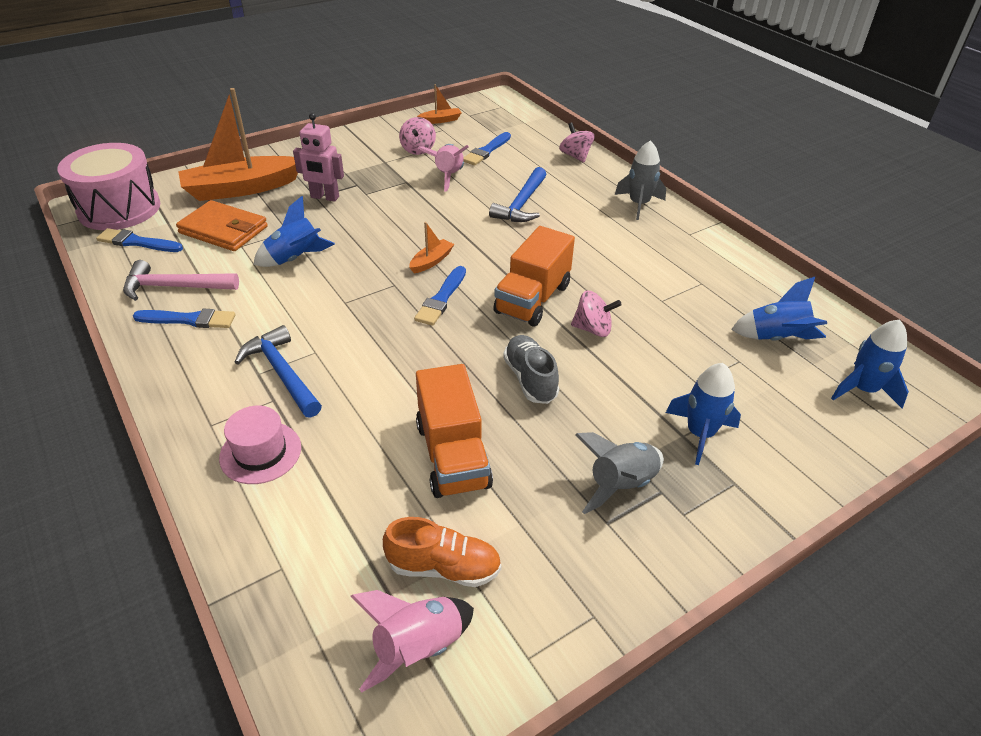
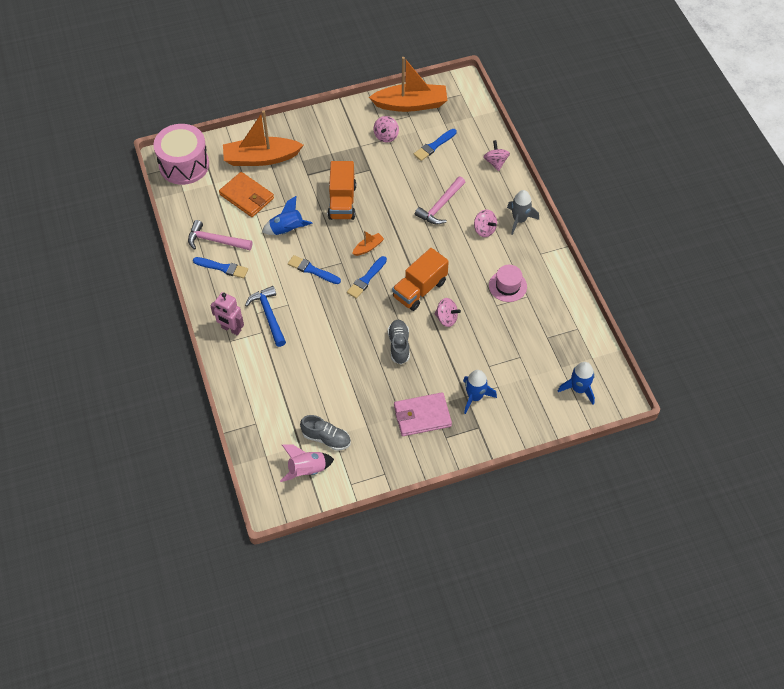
camera: 15 degrees right, 15 degrees up
(137, 242) = (195, 198): blue brush -> blue brush (312, 270)
(260, 452) = (253, 362): pink hat -> pink hat (507, 286)
(324, 197) = (313, 176): pink robot -> pink robot (231, 329)
(440, 120) = (411, 104): orange boat -> orange boat, size x2.32
(444, 567) = (326, 438): orange shoe -> grey shoe
(448, 176) = (399, 169): pink rocket -> none
(453, 455) = (345, 383): orange truck -> orange truck (342, 202)
(521, 204) = (440, 206): blue hammer -> pink hammer
(596, 220) = (484, 230): none -> pink spinning top
(620, 484) = (422, 416): grey rocket -> pink wallet
(776, 338) = (550, 346): blue rocket -> none

